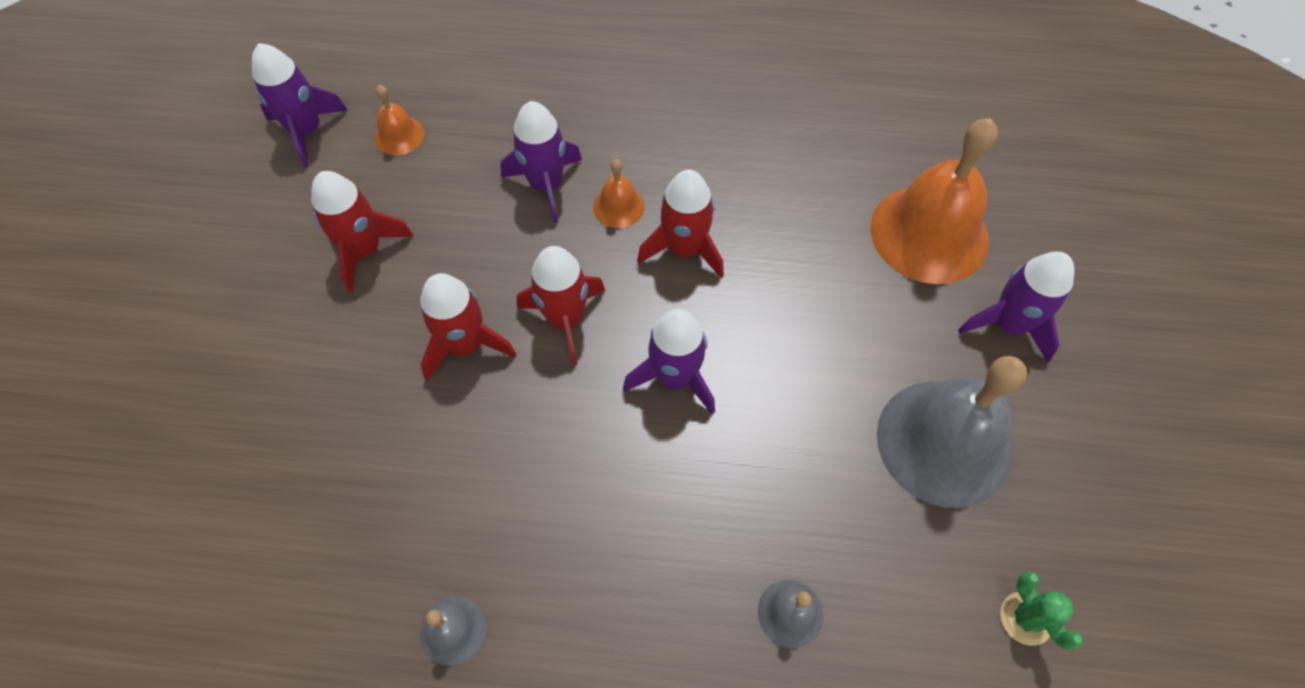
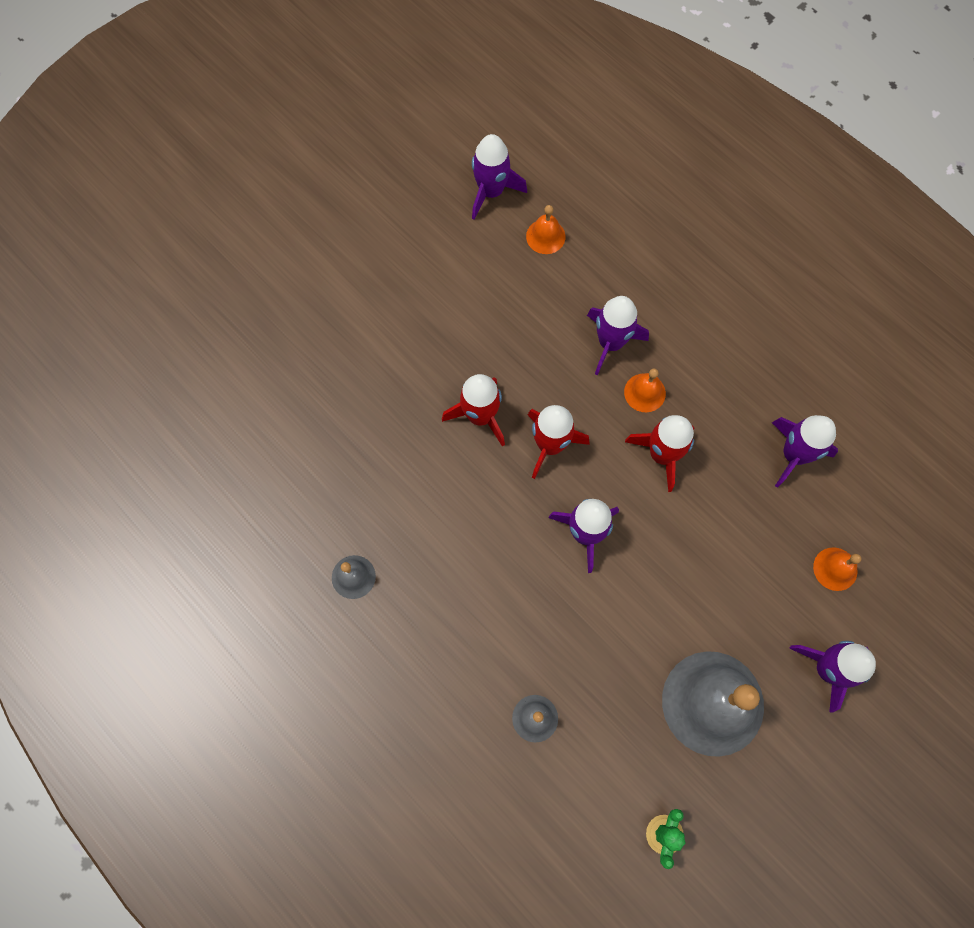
camera: 40 degrees right, 10 degrees up
(365, 250) = (467, 306): red rocket -> none
(802, 164) = (794, 454): none -> purple rocket
(929, 233) = (835, 569): orange bell -> orange bell, size x0.45

